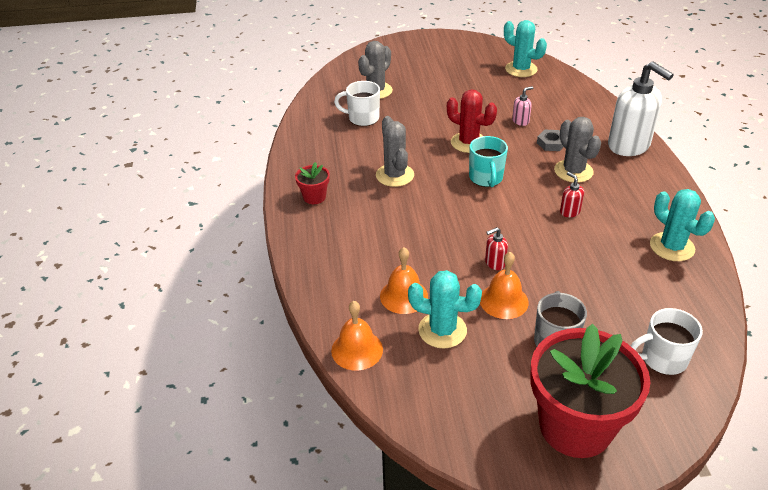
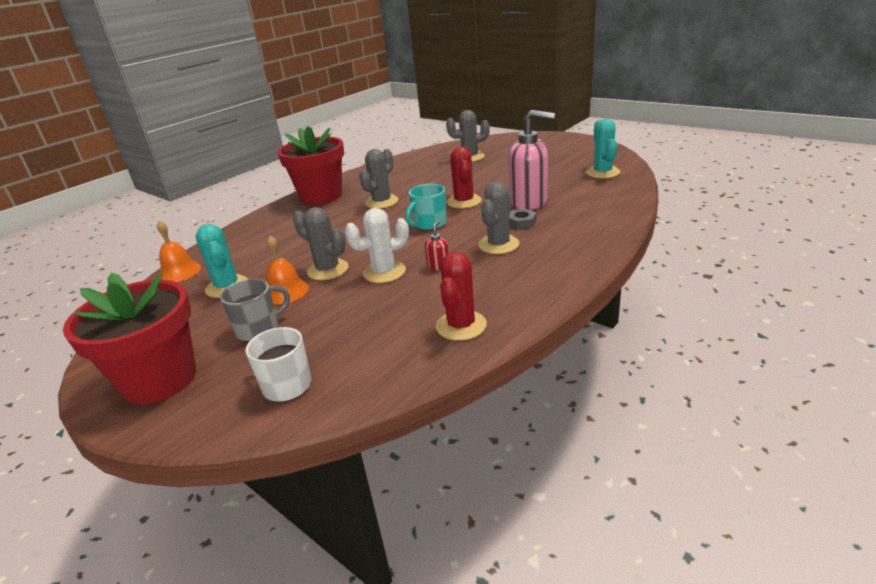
camera: 50 degrees right, 10 degrees down
(314, 197) = (321, 196): red flower pot -> red flower pot, size x2.31
(362, 118) = (430, 168): white mug -> none
(404, 296) = (251, 260): orange bell -> none
(494, 263) = (328, 270): red soap dispenser -> grey cactus
(520, 121) = (529, 202): pink soap dispenser -> pink soap dispenser, size x2.37
(543, 239) = (384, 272): none -> white cactus
(629, 146) = (585, 247): white soap dispenser -> none
(672, 247) = (461, 325): turquoise cactus -> red cactus

